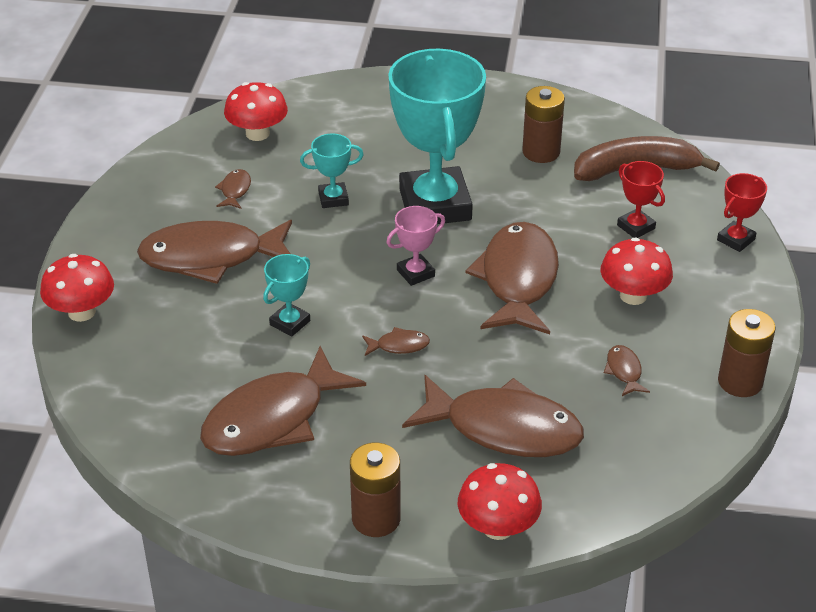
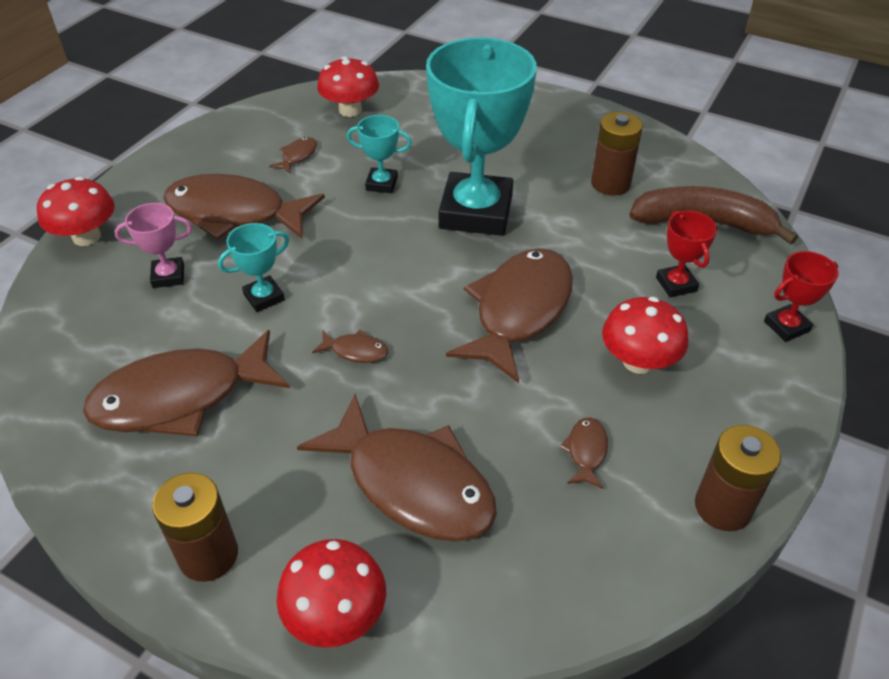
camera: 20 degrees right, 5 degrees up
(415, 273) = (417, 277): pink trophy -> pink trophy (168, 276)

